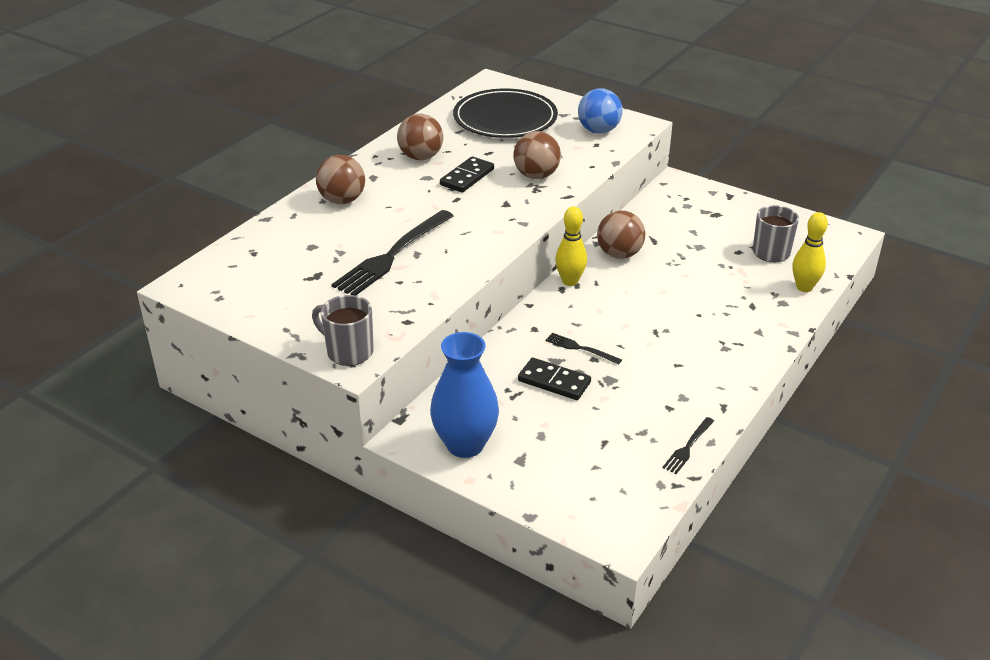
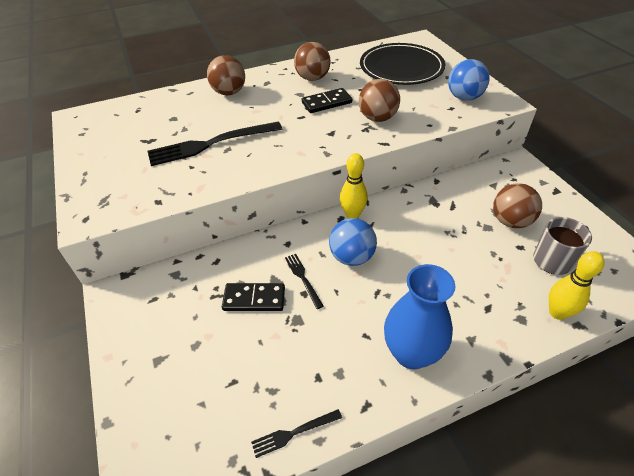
camera: 35 degrees right, 10 degrees up
(348, 352) = (94, 209): grey mug -> none
(465, 444) = (138, 322): blue vase -> blue vase (411, 353)
(554, 382) = (254, 299): black domino -> black domino turned 60 degrees counterclockwise
(606, 315) = (352, 257): none -> blue ball
(619, 254) = (413, 207): brown ball -> brown ball (510, 221)

